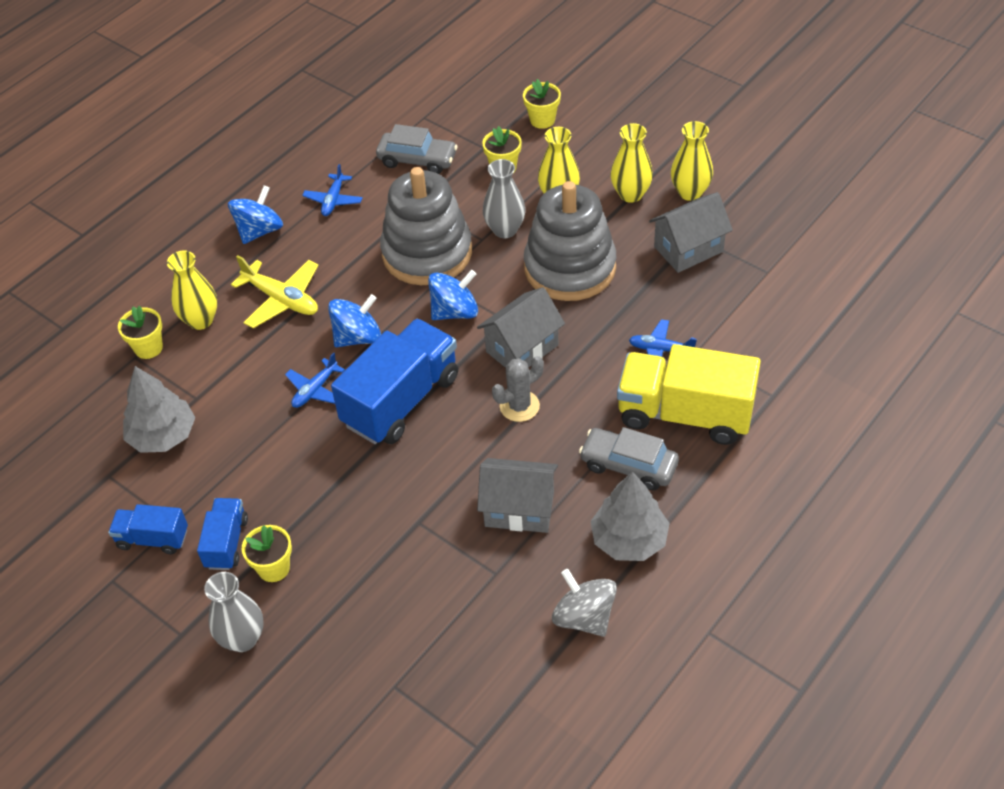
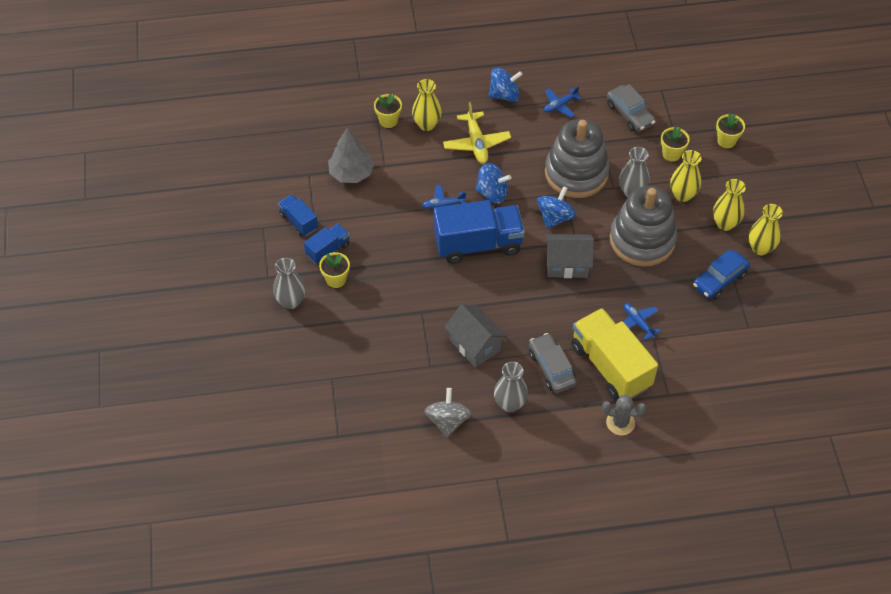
camera: 40 degrees right, 5 degrees up
(455, 311) = (555, 217): blue spinning top -> blue spinning top turned 75 degrees counterclockwise
(519, 406) = (532, 294): grey cactus -> grey cactus (620, 423)
(629, 540) = (510, 404): grey tree -> grey vase
(688, 249) = (719, 280): grey house -> blue car

